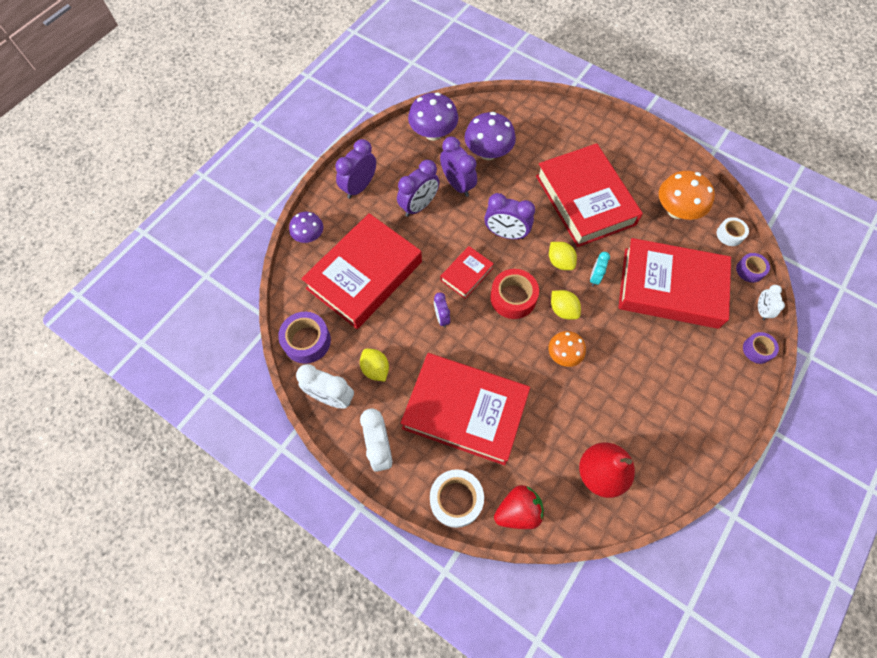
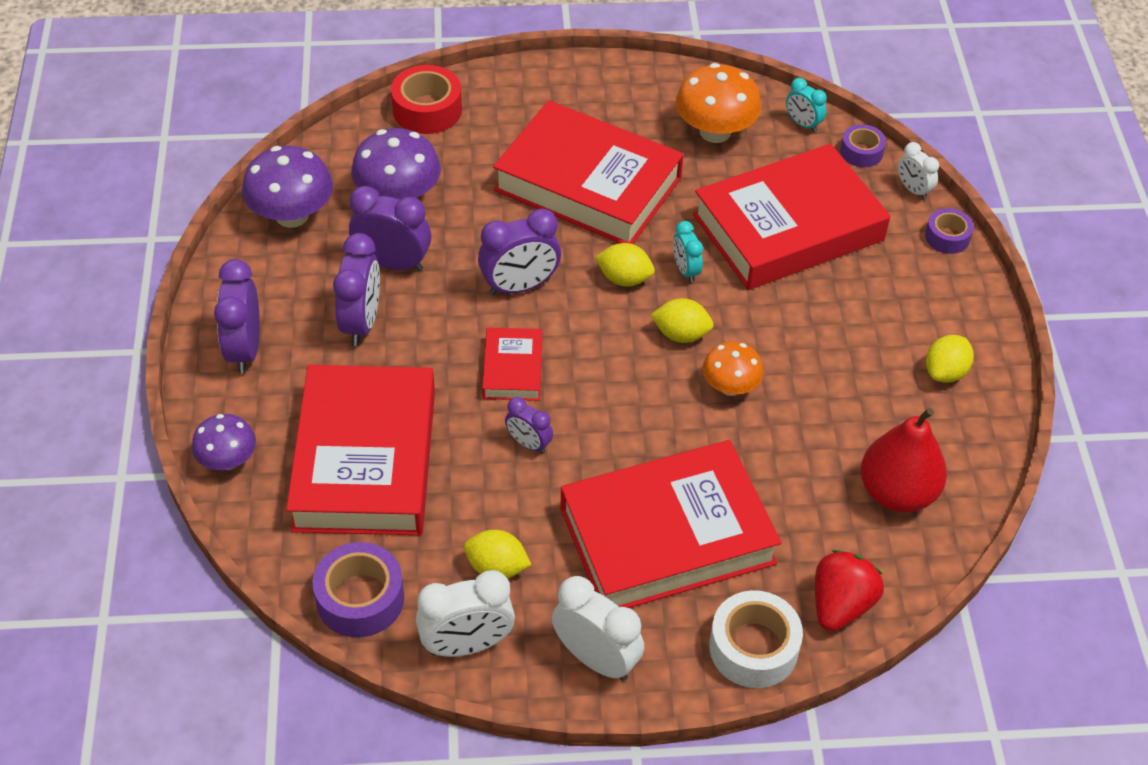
camera: 40 degrees left, 15 degrees down
(513, 298) = (603, 359): red tape -> red tape (427, 110)
(687, 426) = (945, 372): none -> yellow lemon
(730, 234) = (803, 124): white tape -> turquoise clock

